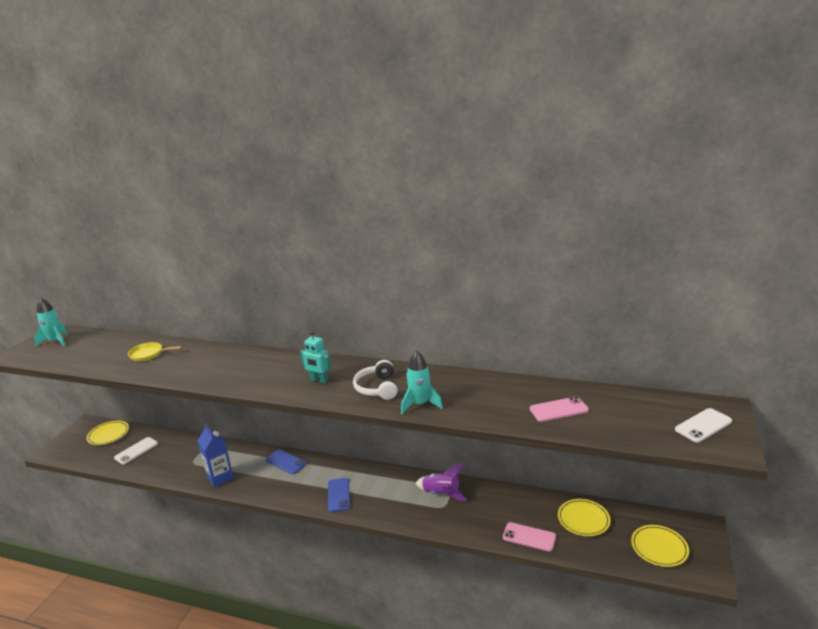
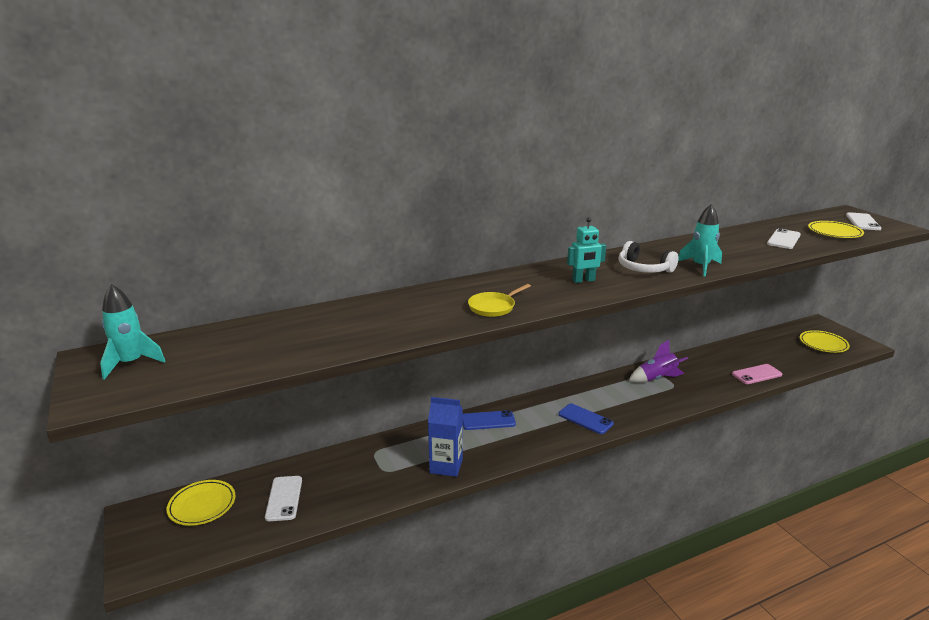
camera: 45 degrees left, 0 degrees up
(148, 354) = (332, 325): yellow pan -> yellow pan (493, 307)
(558, 409) = (783, 239): pink phone -> white phone
(583, 519) = (763, 349): yellow plate -> yellow plate (834, 232)

